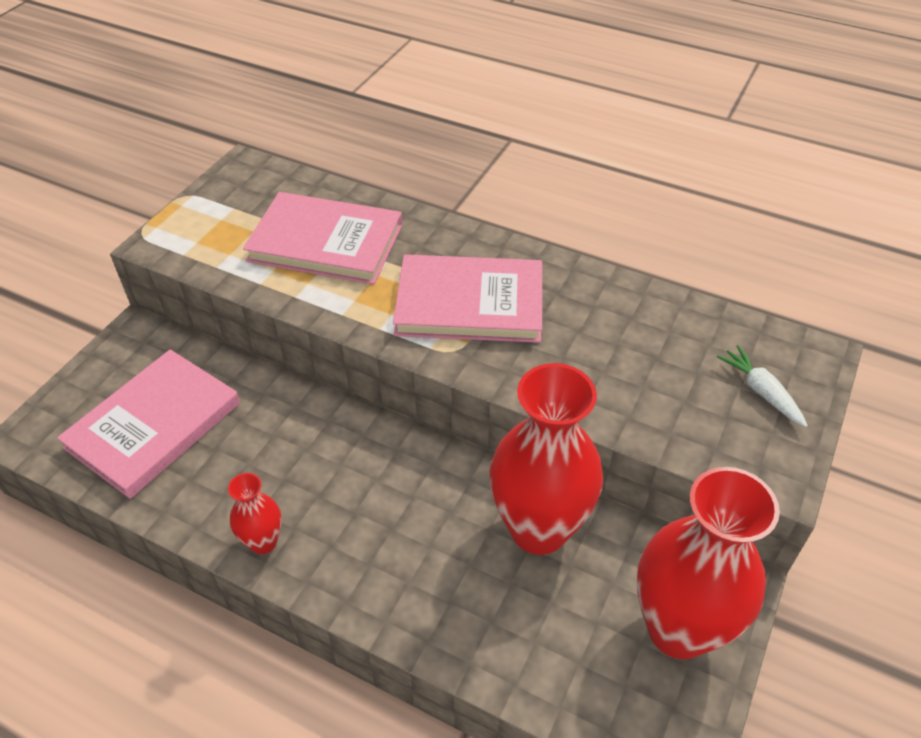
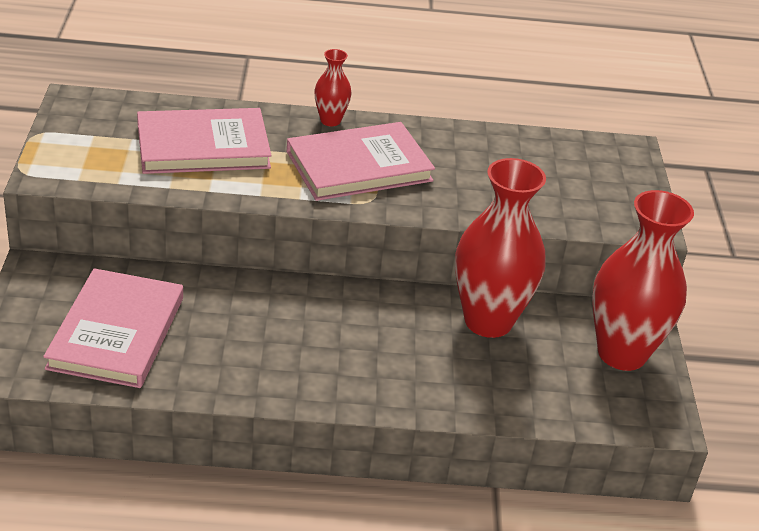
camera: 30 degrees left, 10 degrees down
(263, 542) = (281, 386): red vase -> red vase (330, 120)
(760, 391) = (607, 179): white carrot -> none

